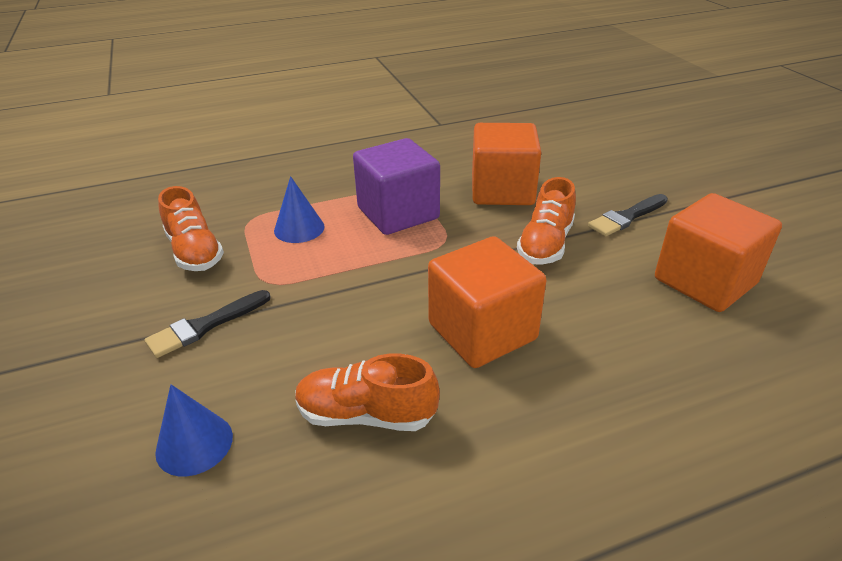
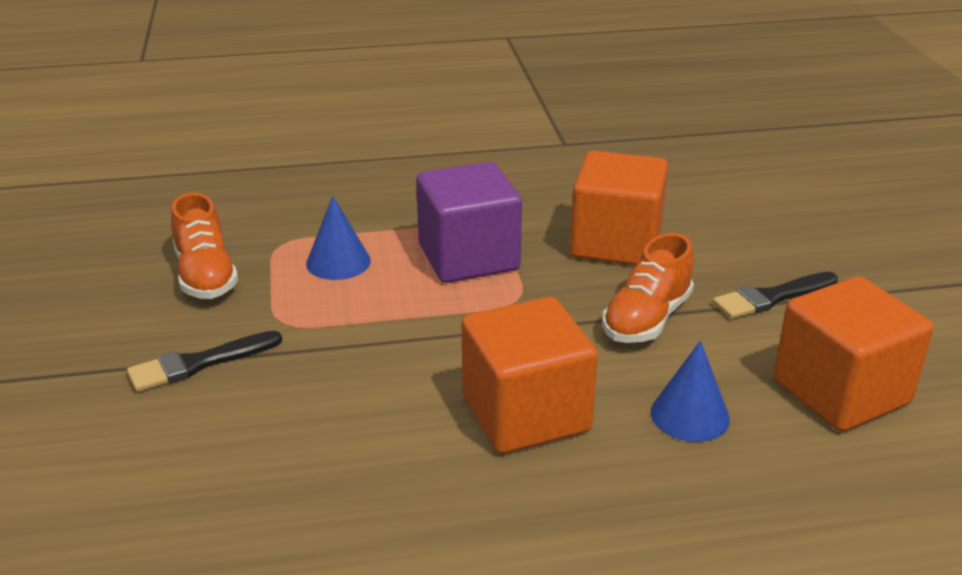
camera: 10 degrees right, 5 degrees down
(194, 444) = (159, 488): blue cone -> blue cone (690, 415)
(366, 415) = (357, 486): orange shoe -> none

